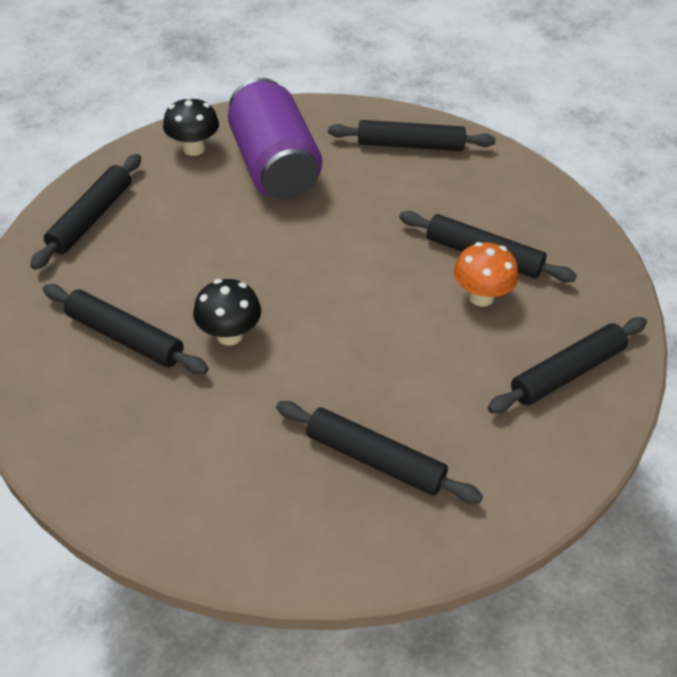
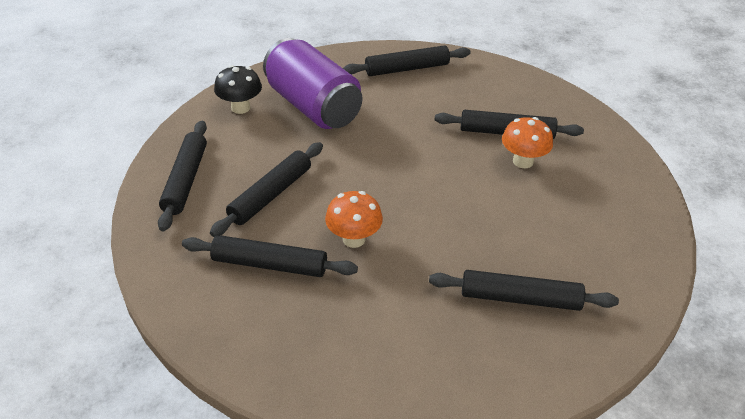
camera: 20 degrees left, 5 degrees down
(229, 335) = (354, 239): black mushroom -> orange mushroom
(567, 372) = (613, 197): black rolling pin -> black rolling pin (271, 195)

